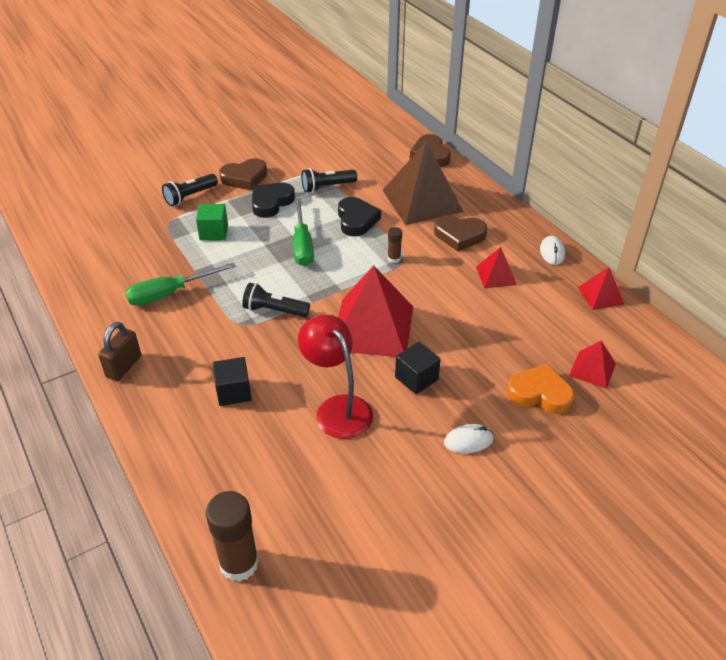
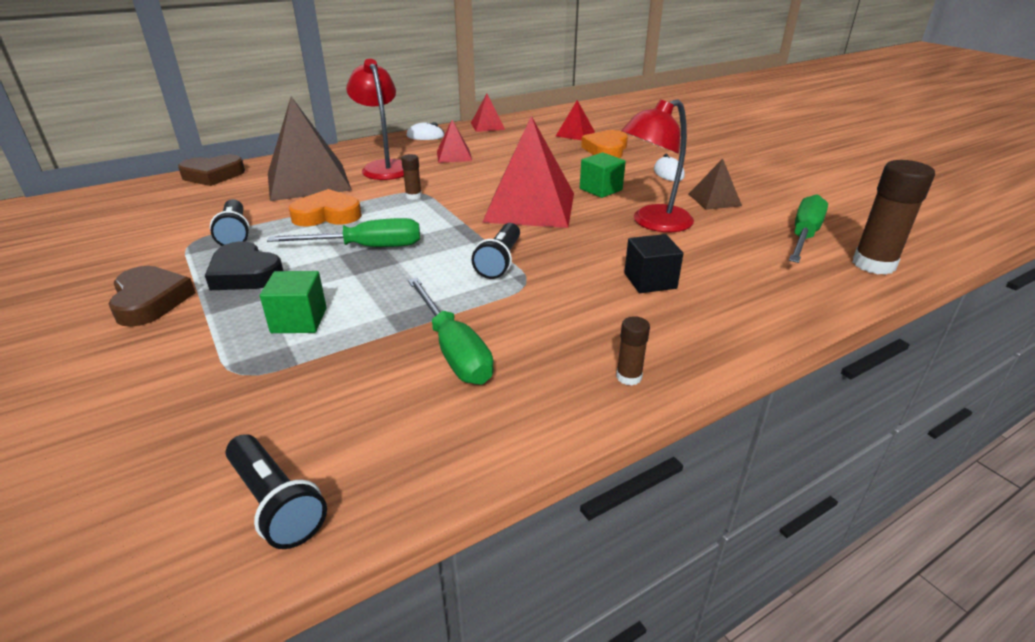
camera: 90 degrees left, 10 degrees down
(124, 366) = (628, 377): brown padlock -> brown glue stick
(190, 196) = (165, 356): black flashlight -> black flashlight (276, 503)
(304, 524) = (804, 235): none -> green screwdriver
(356, 220) = (327, 215): black heart -> orange heart
(393, 468) = (714, 200): none -> brown pyramid
(416, 378) = (600, 189): black cube -> green cube
(459, 235) = (384, 167): brown heart -> red lamp

